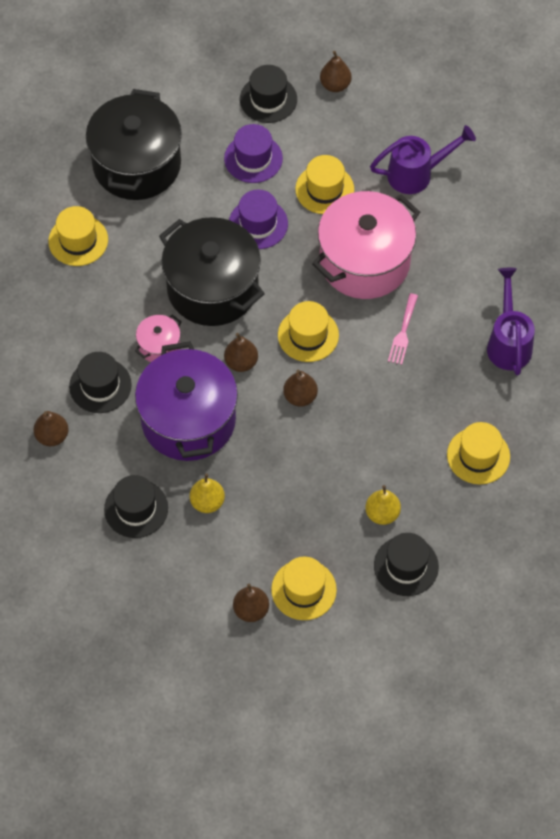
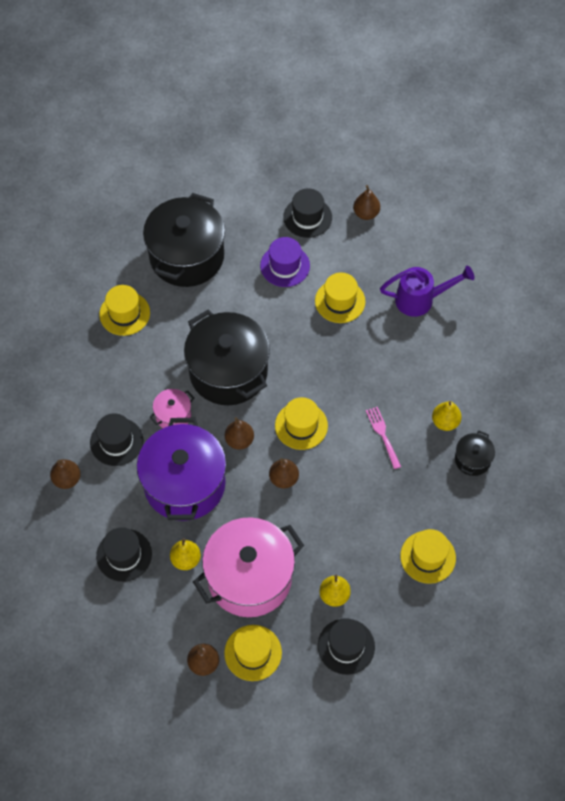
camera: 10 degrees right, 0 degrees up
(258, 224) = (278, 322): purple hat -> none
(364, 261) = (362, 369): pink pot -> pink pot (249, 577)
(403, 331) = (383, 435): pink fork -> pink fork turned 135 degrees clockwise
(470, 306) = (445, 422): none -> yellow pear
(508, 342) = (472, 459): purple watering can -> black pot

